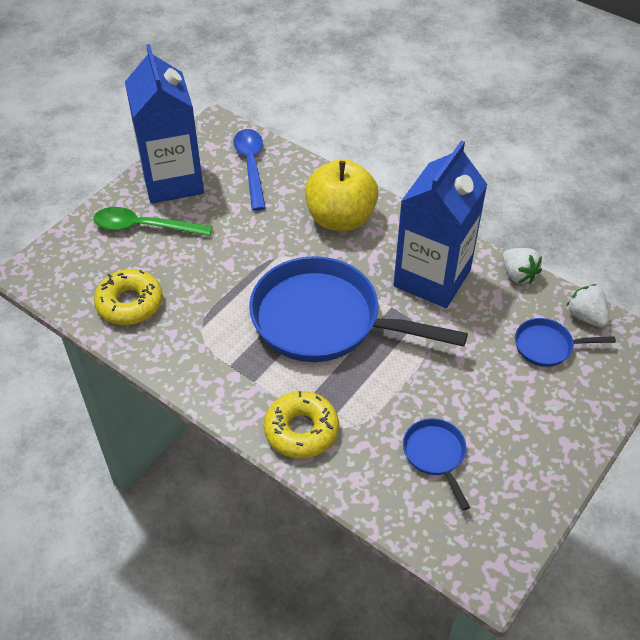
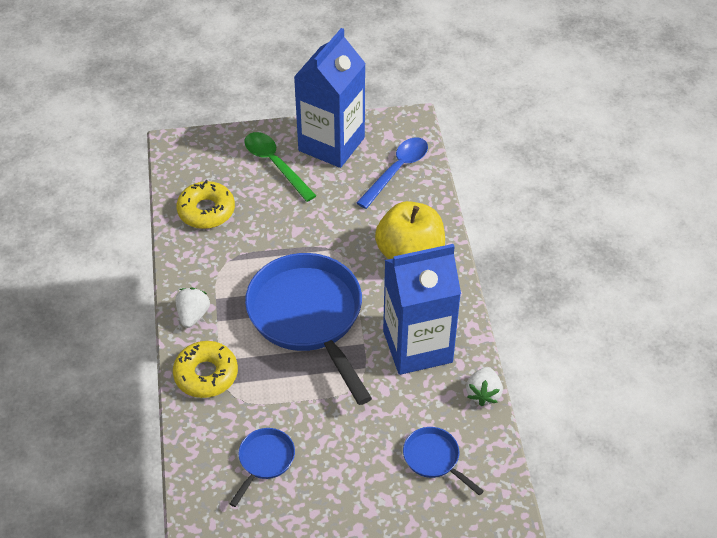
camera: 45 degrees right, 0 degrees up
(585, 316) = (492, 463): white strawberry -> white strawberry (193, 315)

